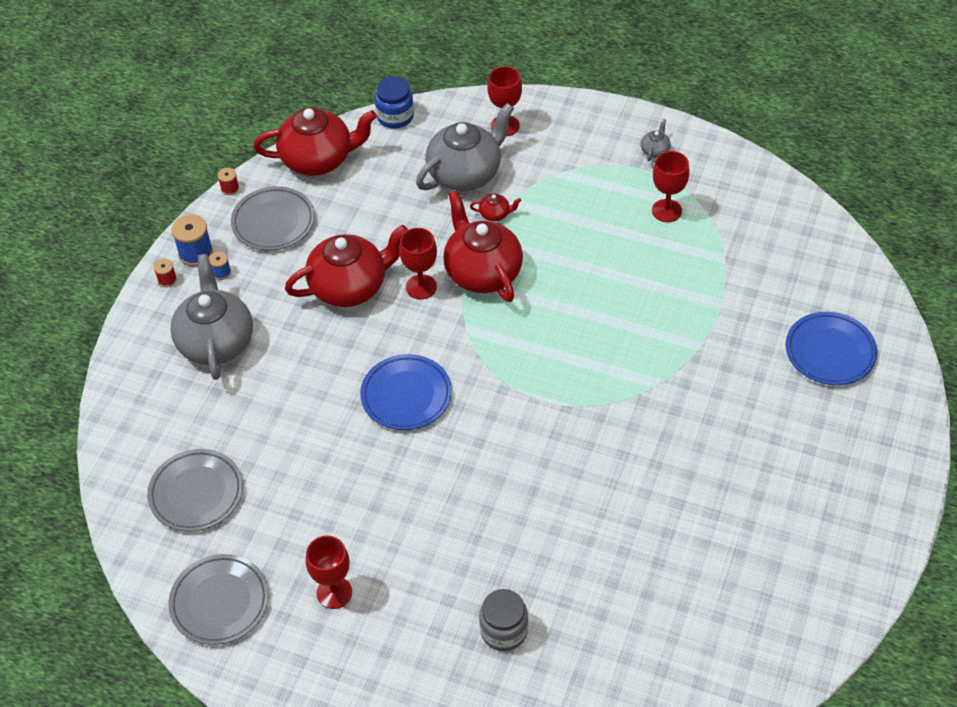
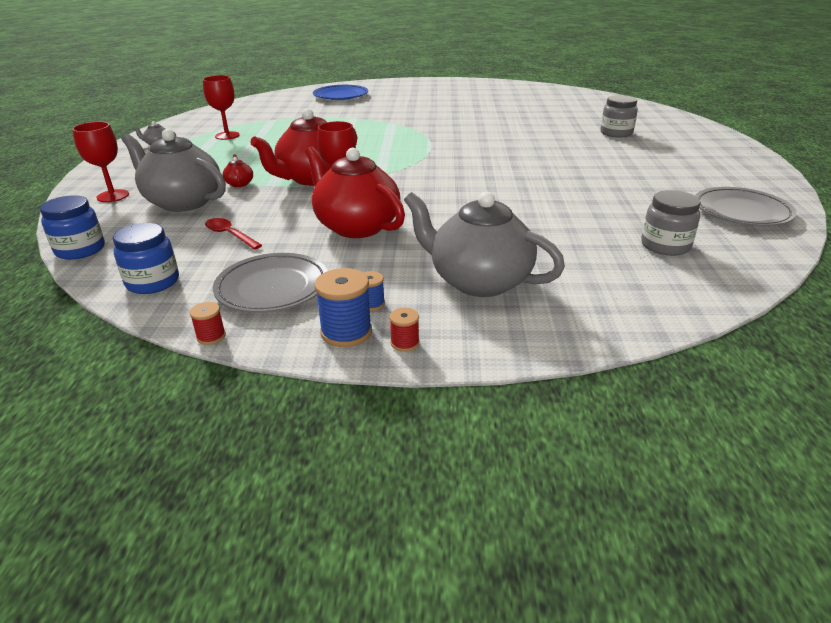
camera: 110 degrees left, 20 degrees down
(196, 493) = (665, 246): grey plate -> grey jar
(216, 341) = (478, 281): grey teapot -> grey teapot turned 60 degrees clockwise
(318, 159) = (153, 282): red teapot -> blue jar
(334, 592) = (666, 177): red goblet -> none
(376, 203) = (230, 235): none -> red spoon
(406, 395) = (466, 184): blue plate -> none

